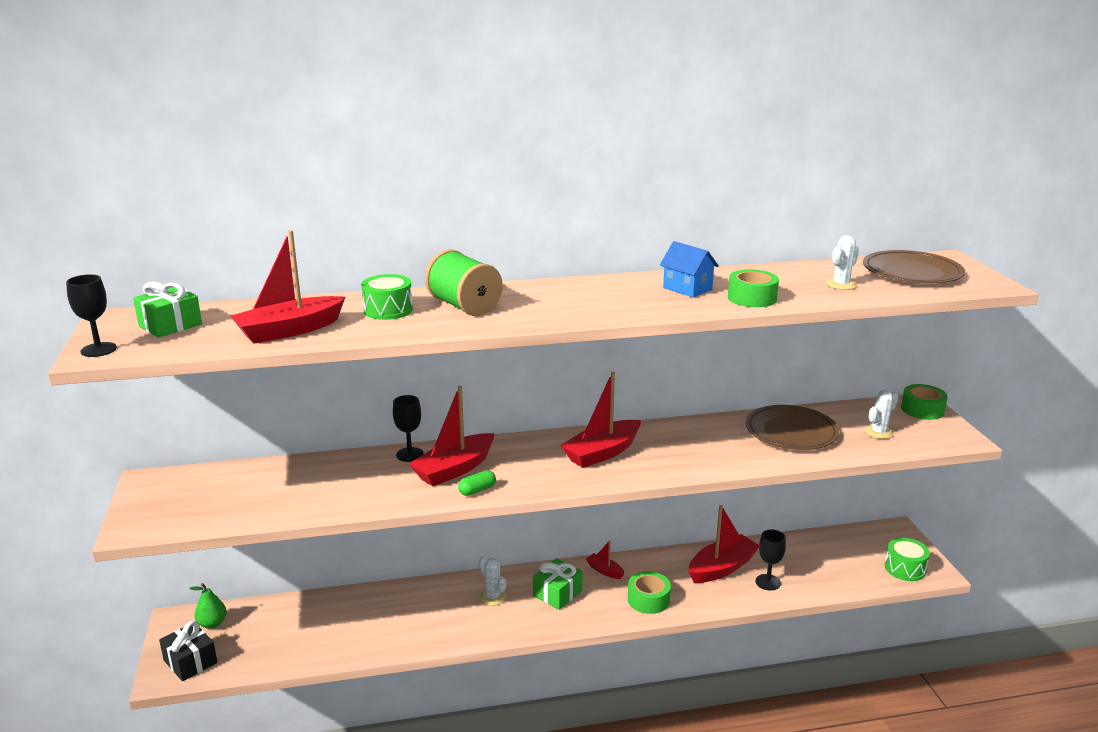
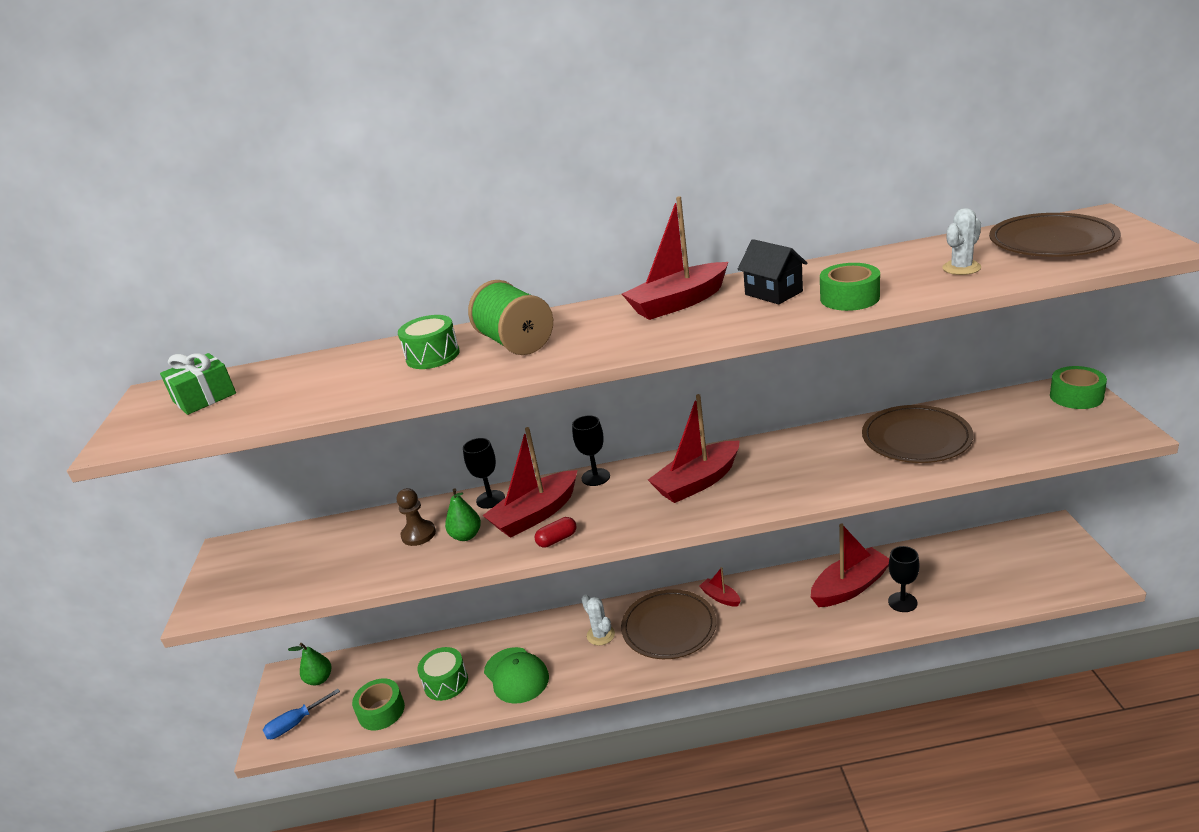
camera: 10 degrees right, 5 degrees up
(98, 350) = (124, 436): black goblet -> black goblet (595, 477)
(190, 661) = (295, 724): black gift -> blue screwdriver
(289, 330) = (322, 393): red boat -> red boat (678, 303)
(343, 479) = (418, 534): none -> brown pawn
(390, 482) = (466, 536): none -> green pear
(413, 627) = (516, 675): none -> green cap
(477, 490) = (557, 539): green capsule -> red capsule
(557, 593) = (669, 627): green gift -> brown plate
(648, 599) = (767, 630): green tape -> green tape (381, 711)
(687, 288) = (773, 293): blue house -> black house
(879, 432) = (1022, 431): white cactus -> none
(905, 568) = (1064, 576): green drum -> green drum (446, 682)

